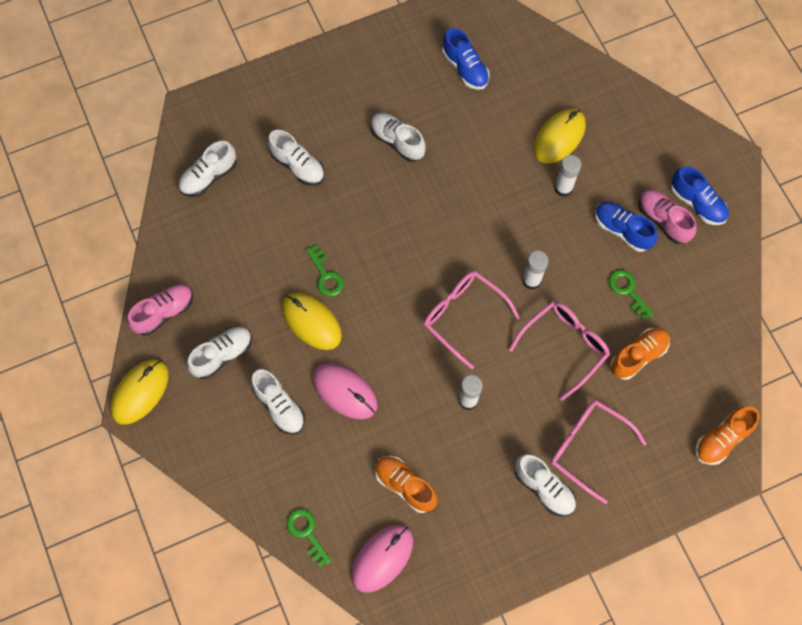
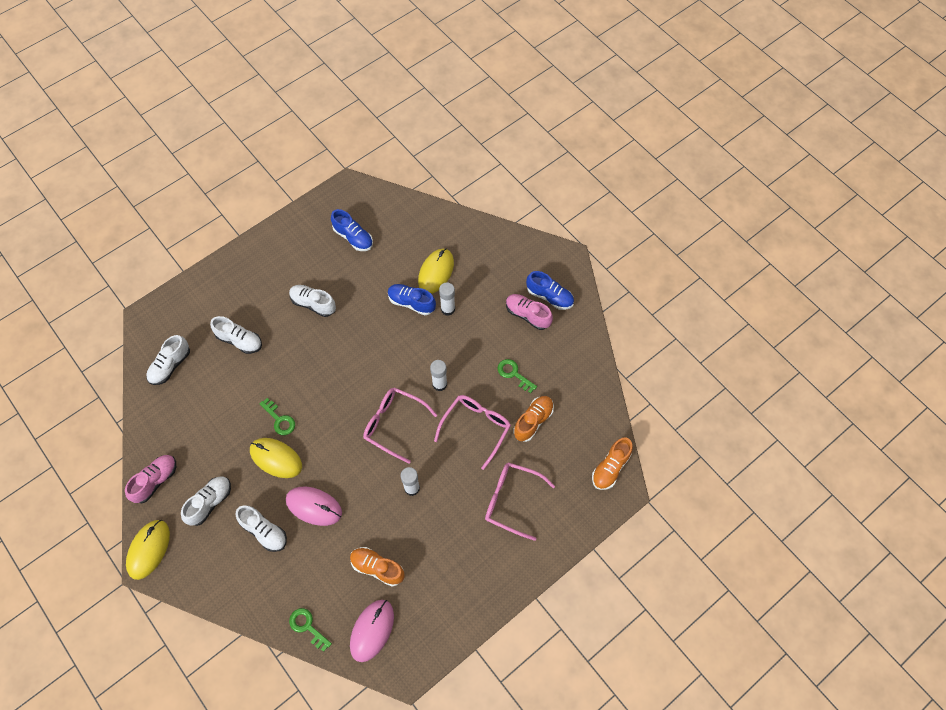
camera: 15 degrees left, 5 degrees down
(544, 488) = (485, 541): white shoe -> none
(622, 230) = (499, 329): blue shoe -> blue shoe (411, 303)

